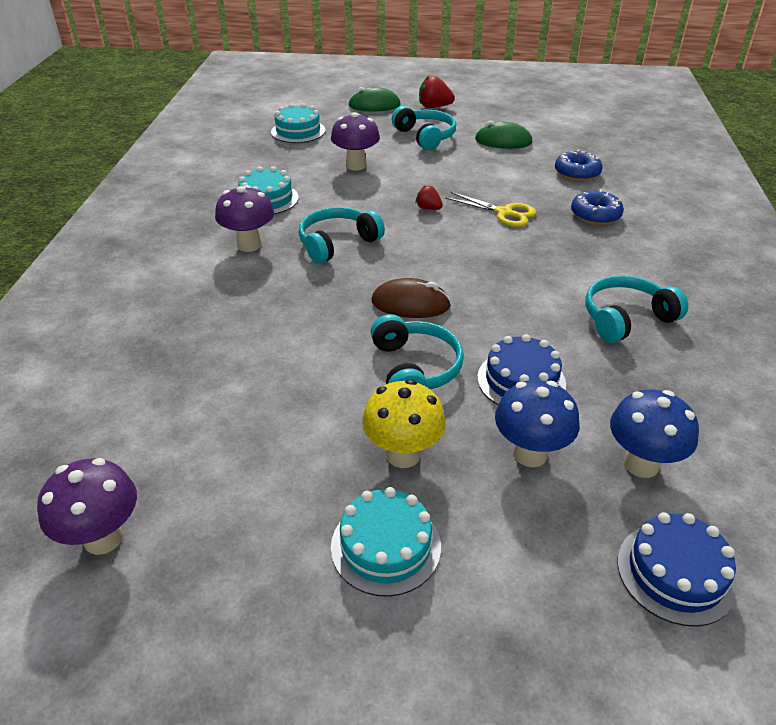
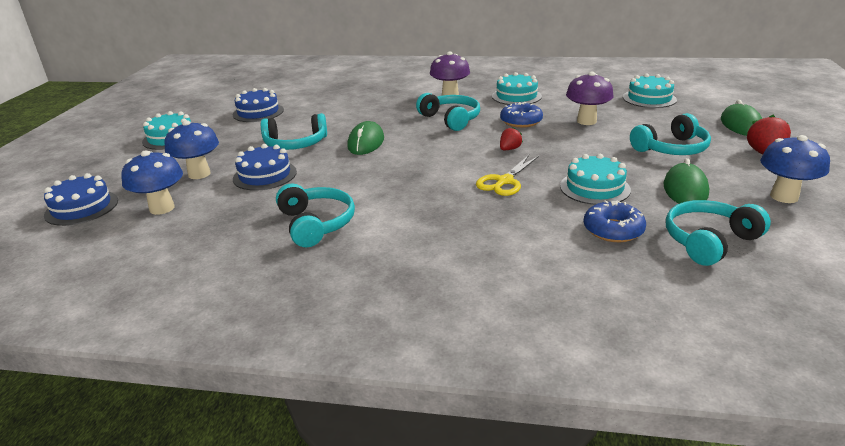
camera: 95 degrees right, 10 degrees down
(103, 538) = (224, 90): purple mushroom -> none
(268, 442) = (258, 112): none -> blue cake
(403, 455) = (225, 141): yellow mushroom -> none
(410, 304) = (366, 142): brown mouse -> green mouse
(507, 113) = (784, 197): none -> blue mushroom
(508, 174) = (594, 188): none -> turquoise cake
(579, 144) = (709, 241): none -> turquoise headphones
(595, 215) = (505, 230): blue donut -> blue donut (521, 121)

